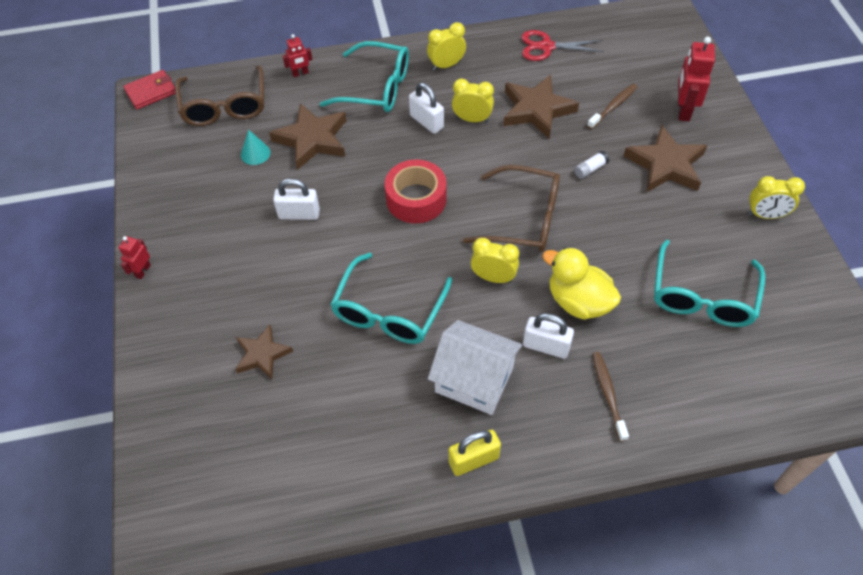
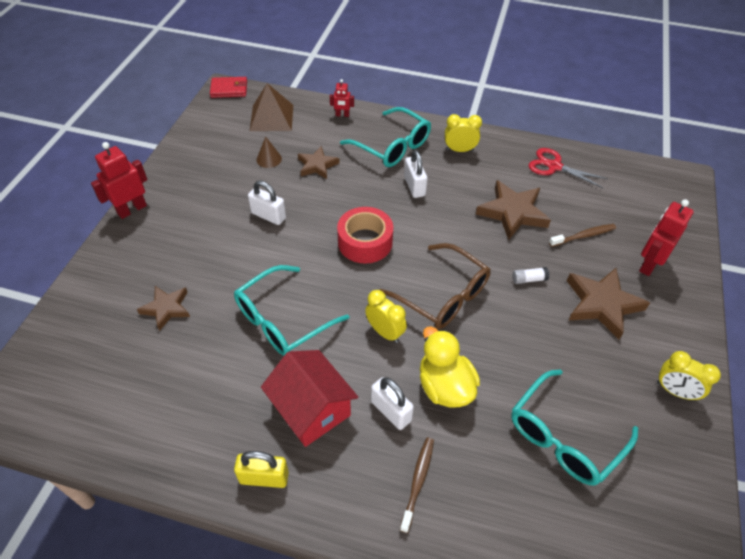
camera: 25 degrees right, 5 degrees down
(143, 271) = (132, 209): red robot -> red robot, size x1.80
(224, 106) = (272, 117): brown glasses -> brown pyramid
(255, 153) = (269, 159): turquoise cone -> brown cone
(312, 139) = (317, 165): brown star -> brown star, size x0.63
(472, 119) = (453, 199): yellow clock -> none
(474, 379) = (311, 409): white house -> red house

